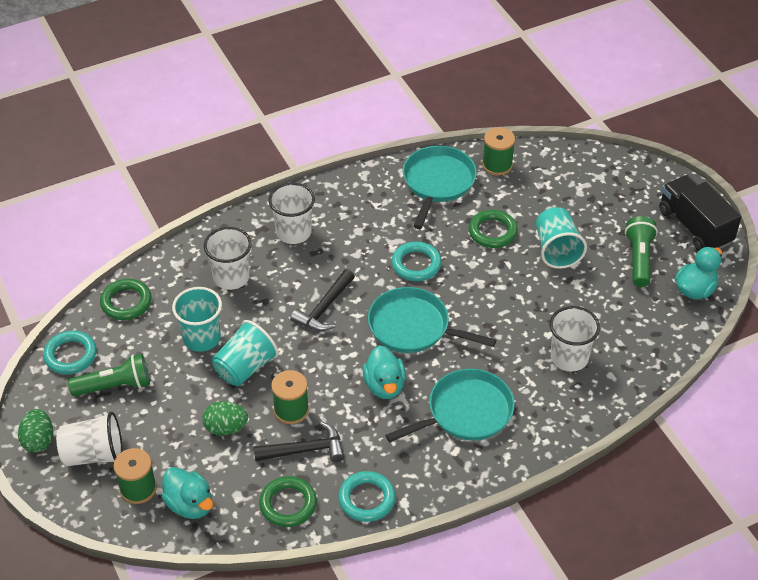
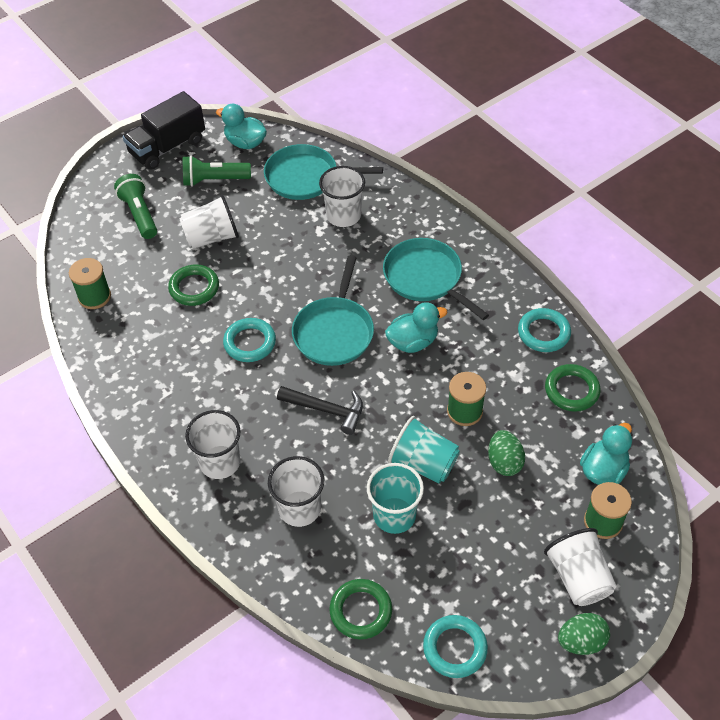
camera: 100 degrees left, 5 degrees up
(115, 386) = (484, 584): green flashlight -> green flashlight (140, 214)
(305, 450) = (507, 389): black hammer -> none
(437, 182) = (126, 343): turquoise pan -> turquoise pan (305, 177)
(556, 250) = (212, 237): turquoise cup -> white cup

